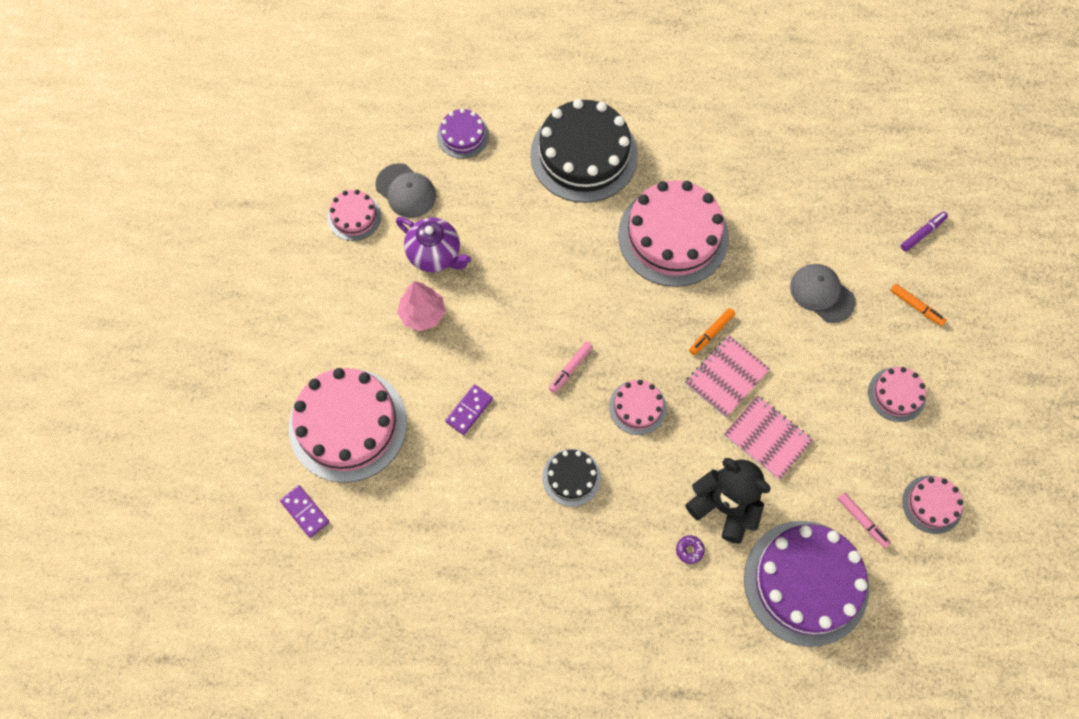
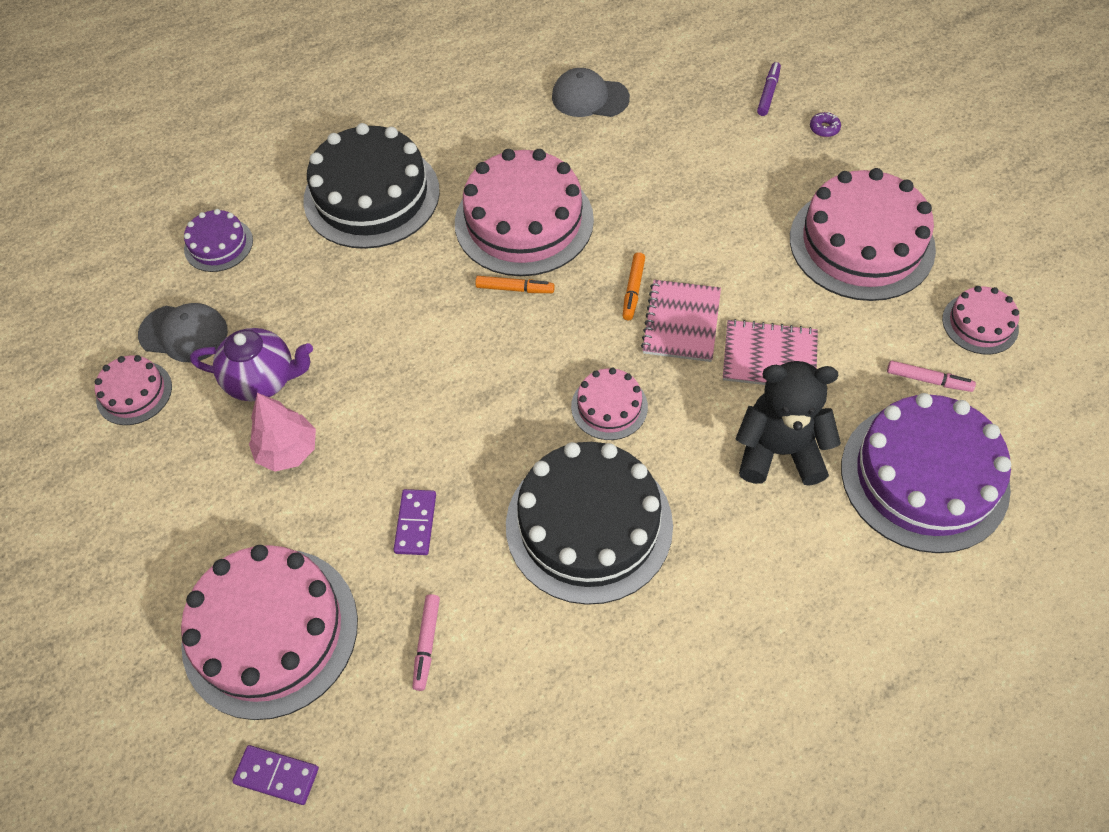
camera: 30 degrees left, 10 degrees down
(570, 369) = (505, 410): pink marker -> pink marker (427, 644)
(571, 477) = (589, 524): black cake -> black cake, size x2.04
(689, 550) = (778, 521): purple donut -> purple donut (824, 128)
(822, 294) = (716, 193): grey cap -> grey cap (589, 97)
(896, 394) = (861, 243): pink cake -> pink cake, size x2.04
(916, 306) = (815, 157): orange marker -> orange marker (515, 289)

